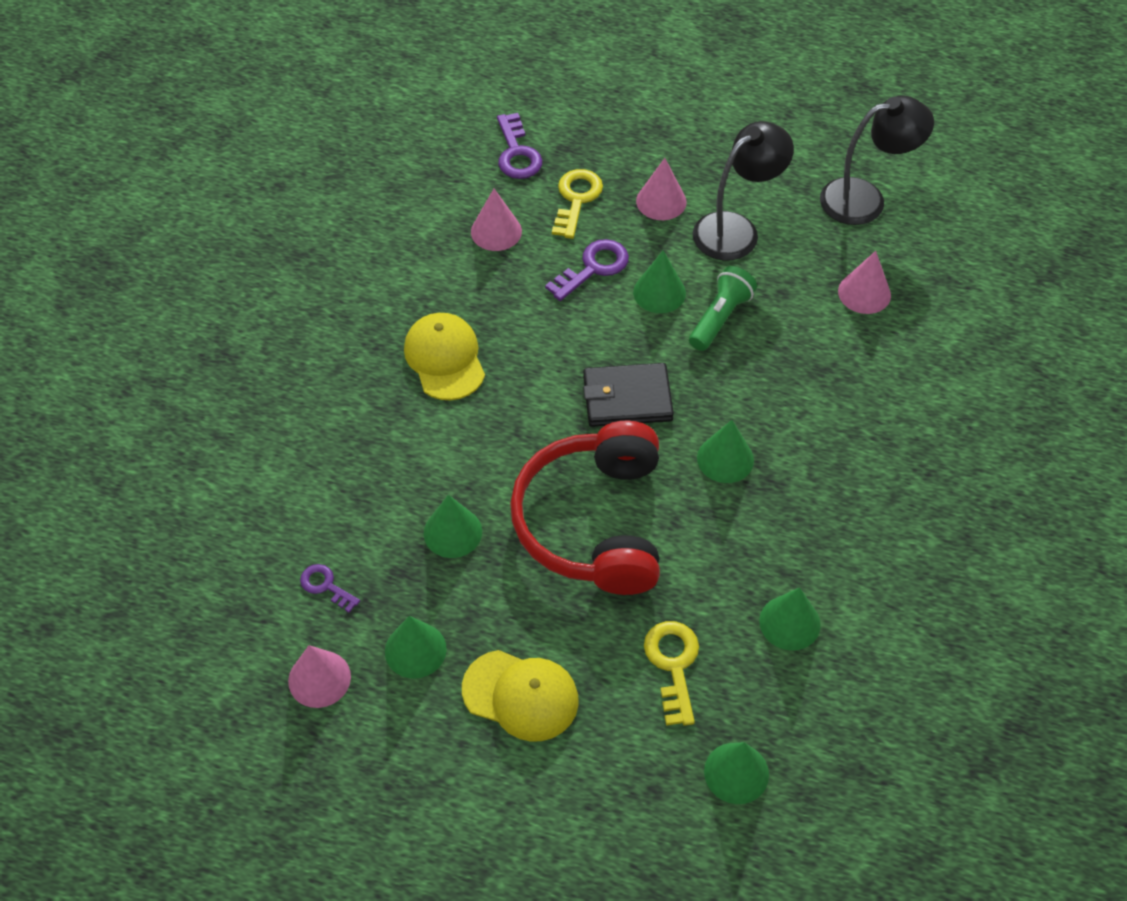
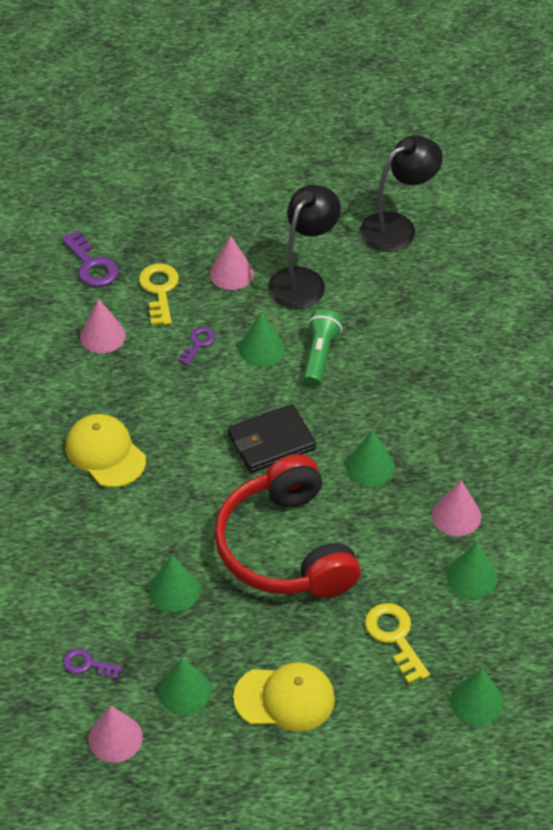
camera: 20 degrees left, 5 degrees down
(593, 268) = (198, 344): purple key -> purple key, size x0.62
(864, 293) = (427, 304): pink cone -> pink cone (456, 515)

